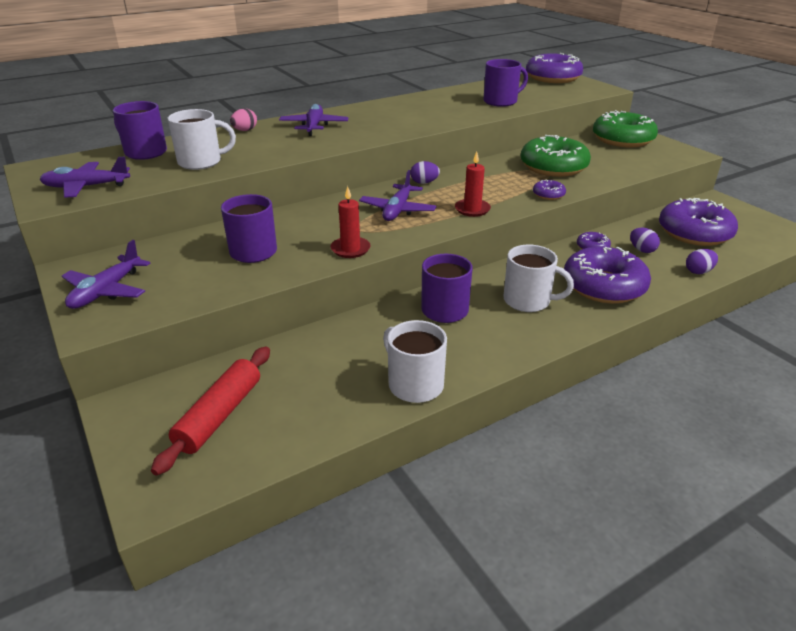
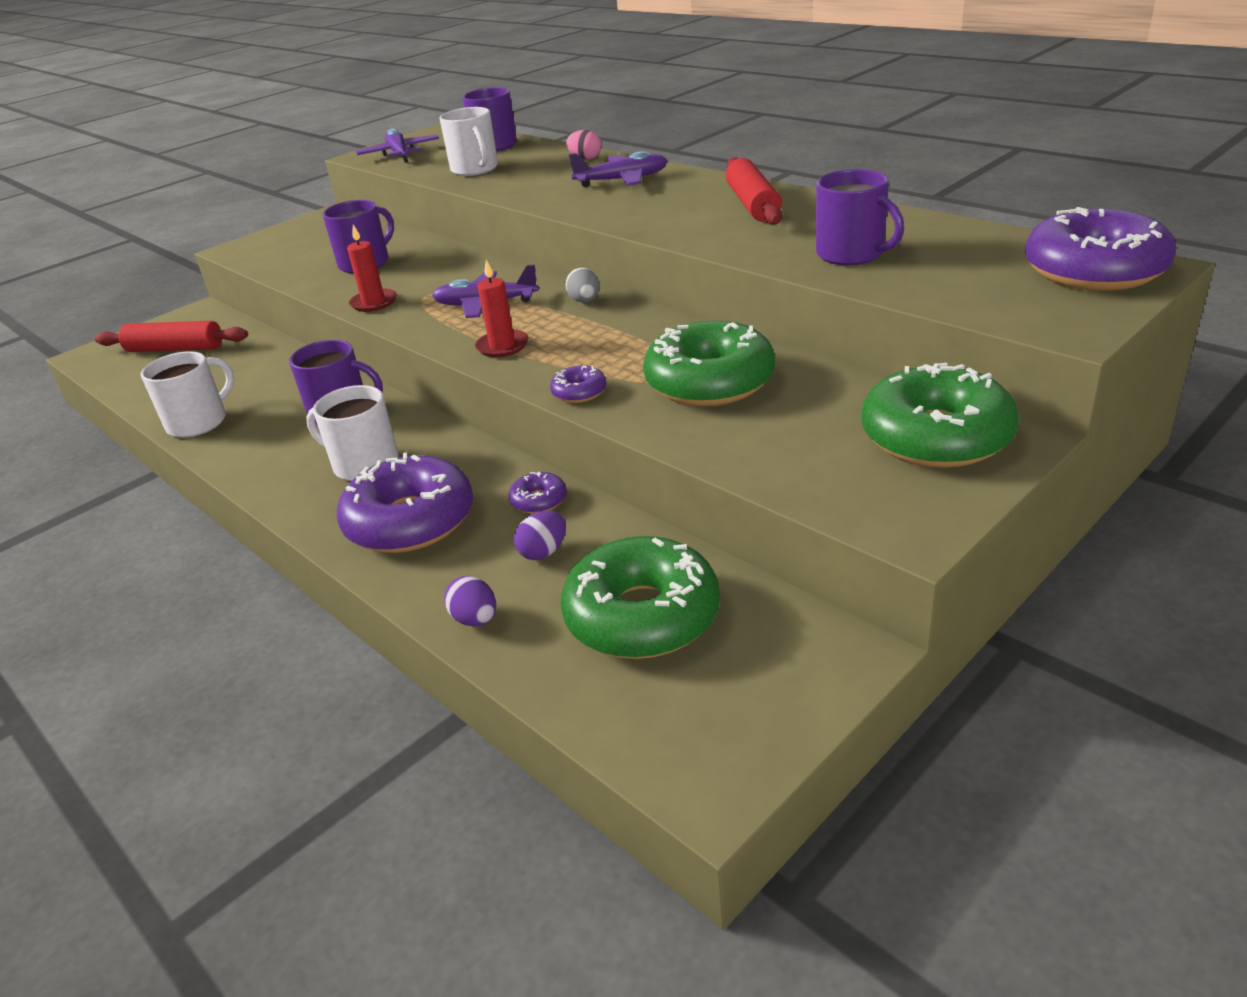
camera: 80 degrees right, 0 degrees up
(106, 291) = (289, 236): purple plane -> none
(407, 107) = (753, 204): none -> red rolling pin
(424, 183) = (585, 301): purple egg -> grey egg
(528, 301) = (364, 464): white mug -> white mug turned 105 degrees clockwise
(694, 233) = (642, 615): purple donut -> green donut

